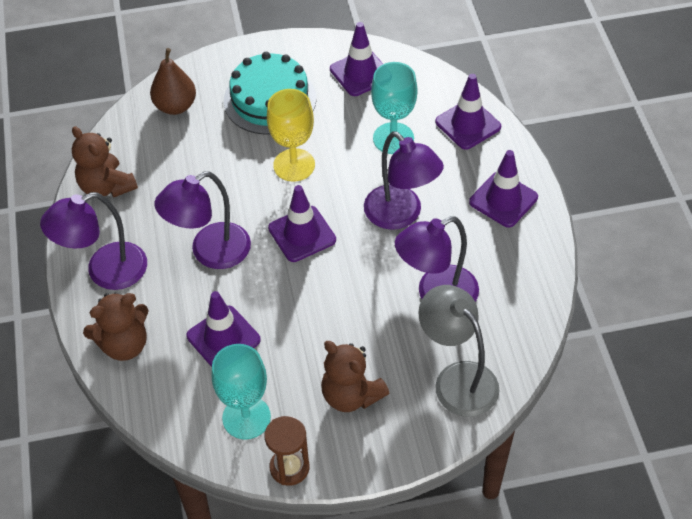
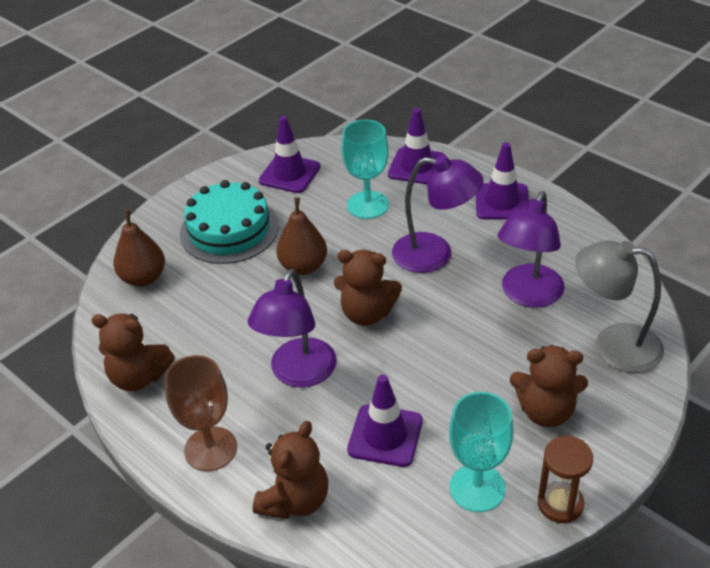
camera: 35 degrees left, 10 degrees down
(105, 271) = (210, 449): purple lamp -> brown goblet
(294, 165) = (303, 266): yellow goblet -> brown pear
(302, 234) = (367, 313): purple traffic cone -> brown teddy bear

